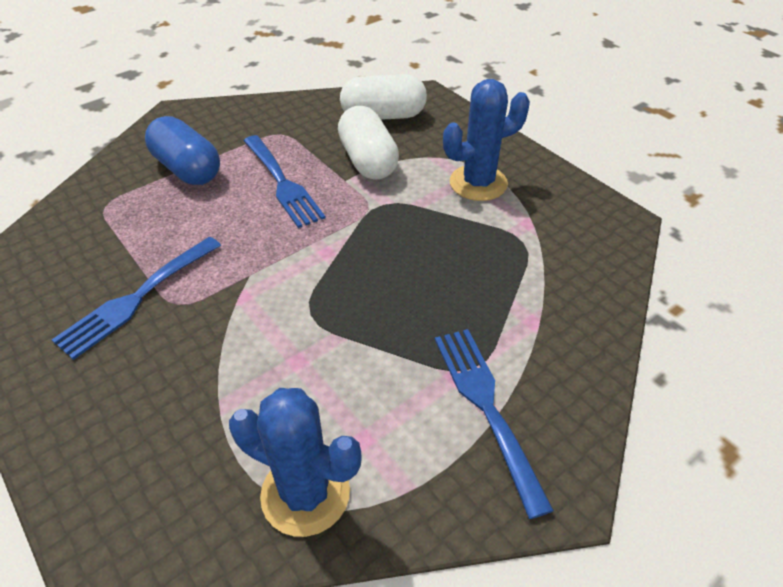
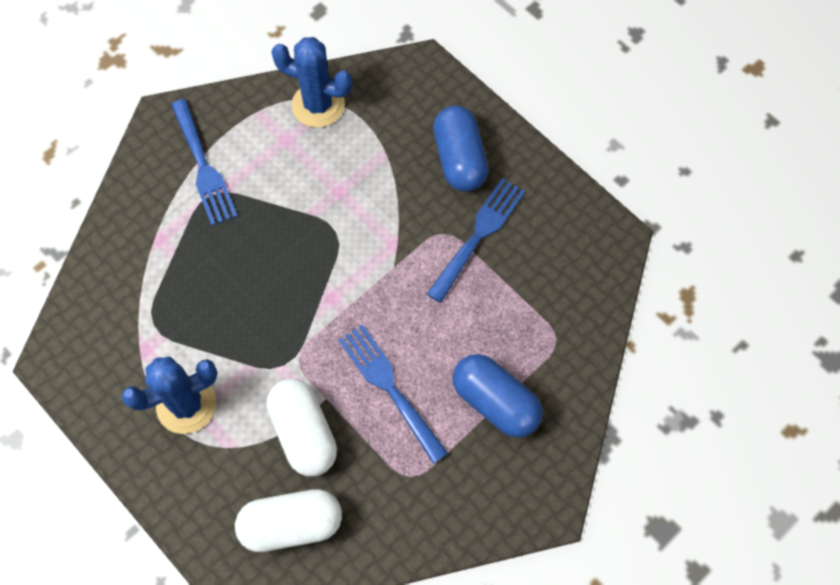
camera: 175 degrees right, 20 degrees up
(117, 389) = (459, 159): none -> blue capsule

